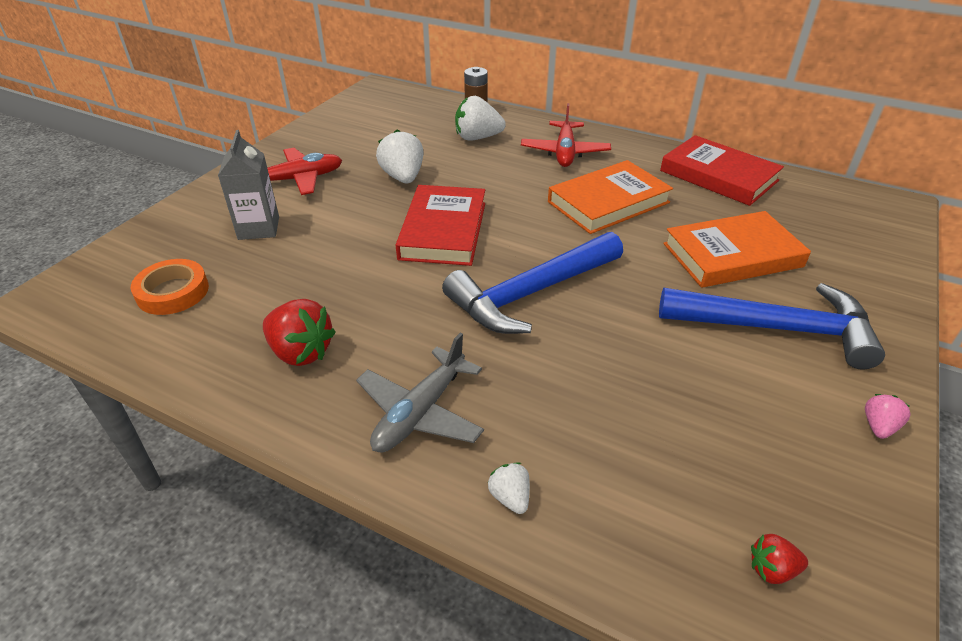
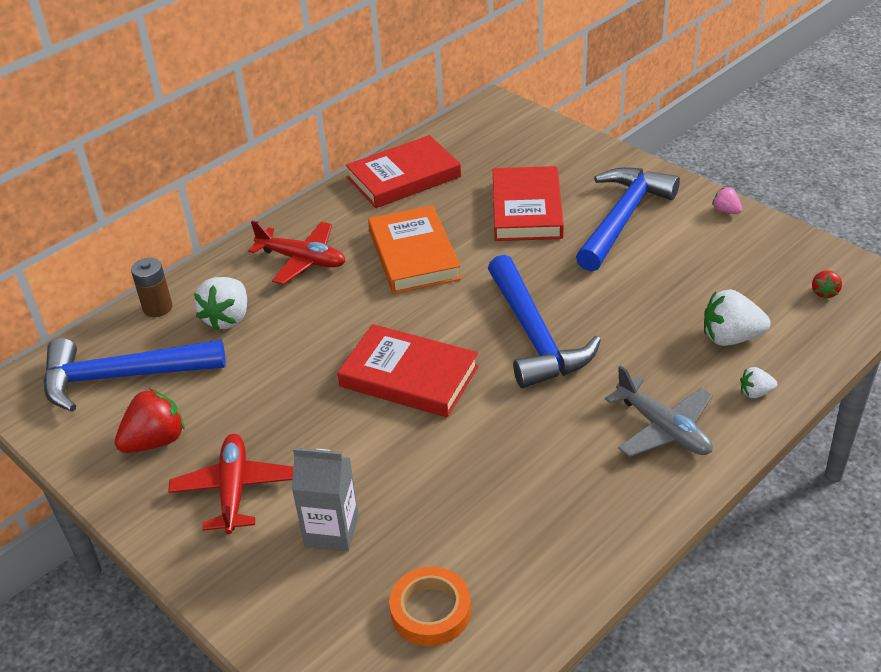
camera: 70 degrees left, 0 degrees up
(301, 352) = (567, 501): red strawberry -> red strawberry (155, 441)
(400, 116) = (123, 377): none -> blue hammer
(403, 177) = (283, 393): white strawberry -> white strawberry (730, 338)
(732, 255) = (526, 209): orange book -> red book

